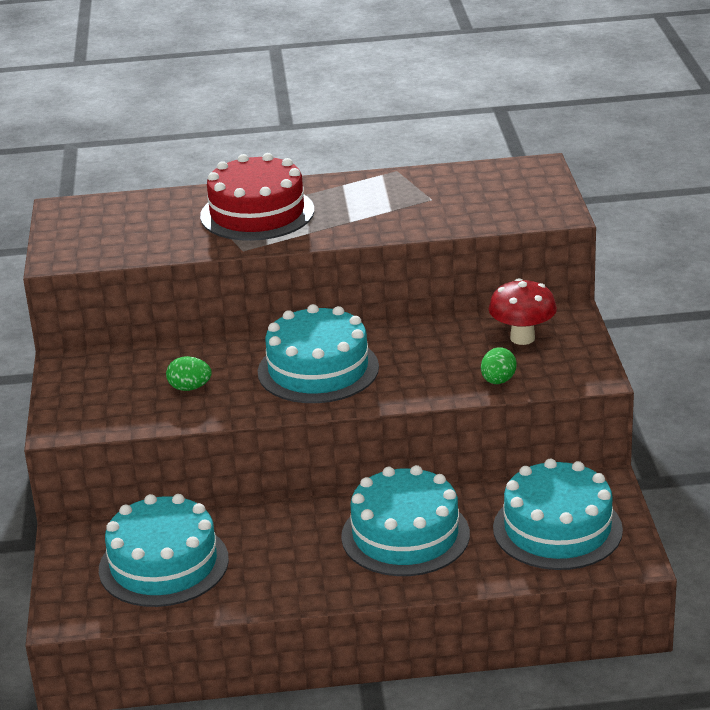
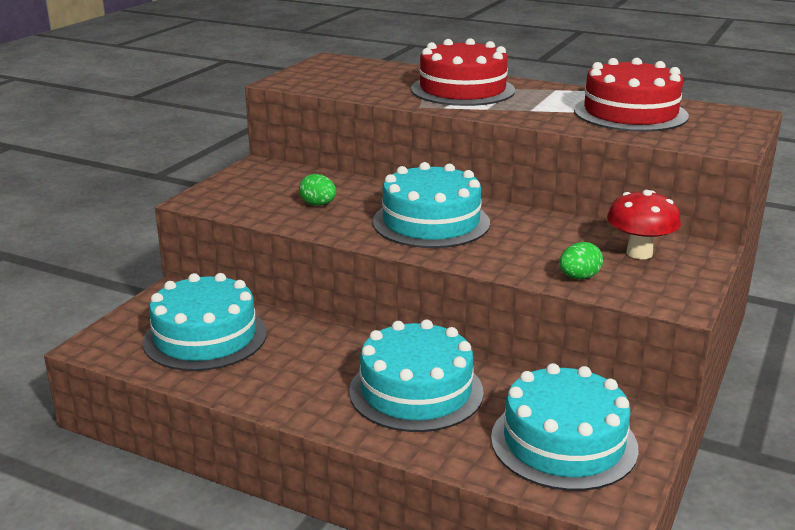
camera: 30 degrees right, 5 degrees down
(442, 197) = (630, 113): none -> red cake

